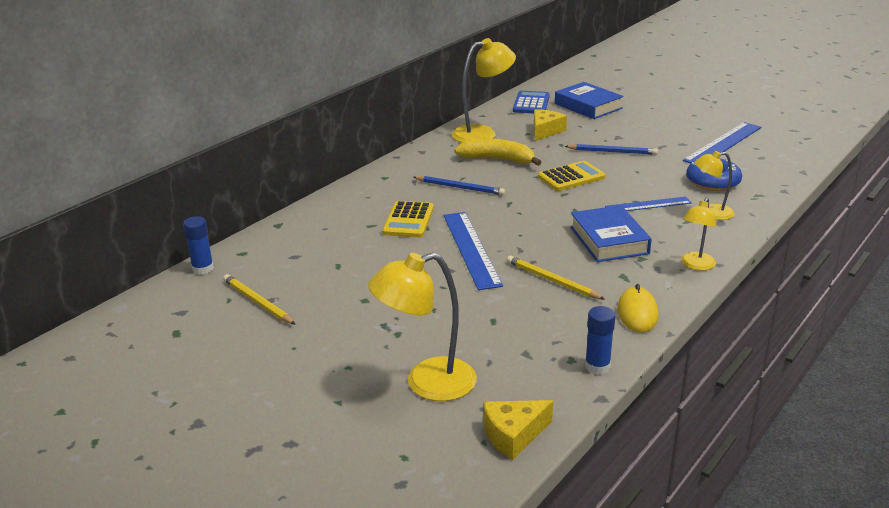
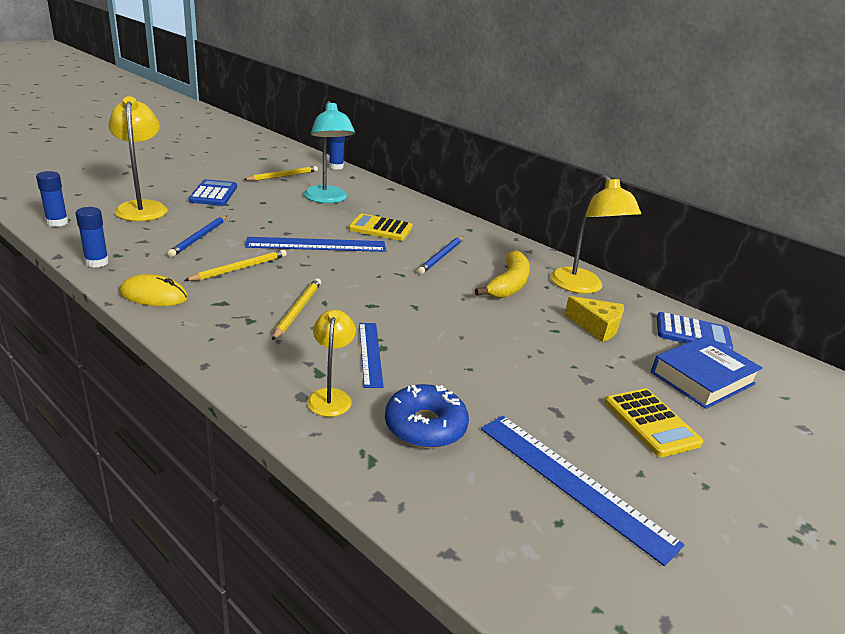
camera: 90 degrees right, 0 degrees up
(334, 259) = (327, 199): none -> turquoise lamp
(351, 341) = (213, 194): none -> blue calculator
(513, 435) = (57, 222): yellow cheese -> blue glue stick
(571, 177) = (457, 318): yellow calculator -> yellow calculator (651, 423)
(609, 240) = (297, 310): blue book -> yellow pencil
(612, 152) = (533, 363): blue pencil -> blue pencil (199, 238)
(695, 265) = (212, 349): yellow lamp -> none

